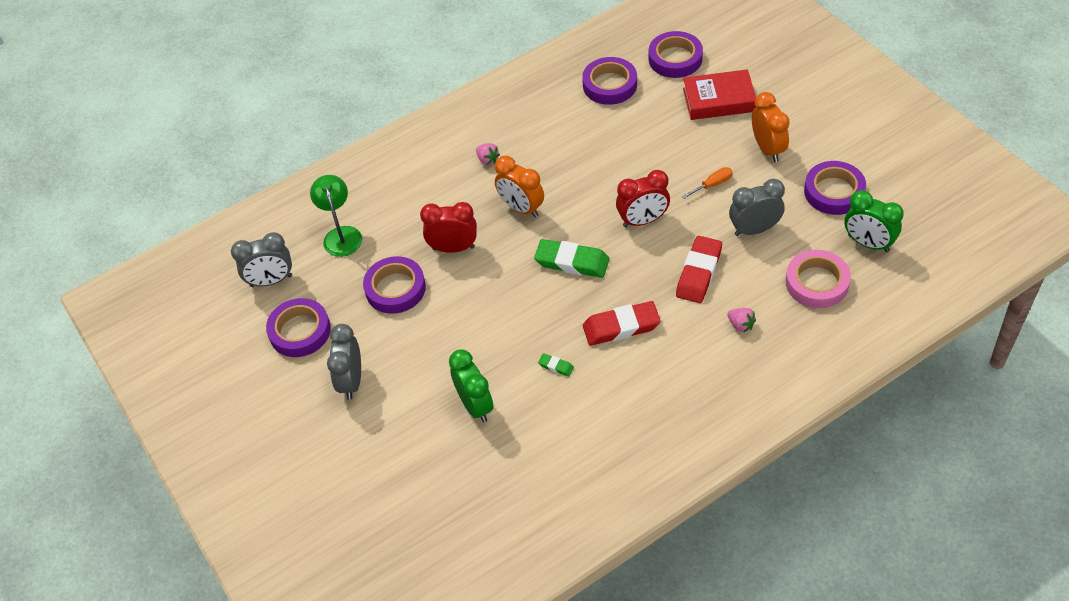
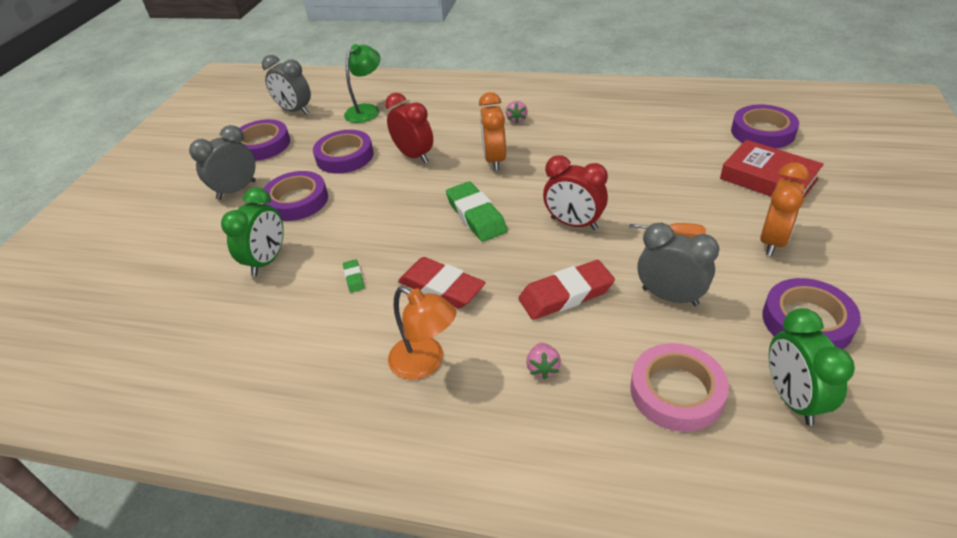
camera: 45 degrees right, 10 degrees down
(610, 85) = (677, 122): purple tape -> purple tape (297, 201)
(677, 376) = (425, 363): none -> orange lamp

